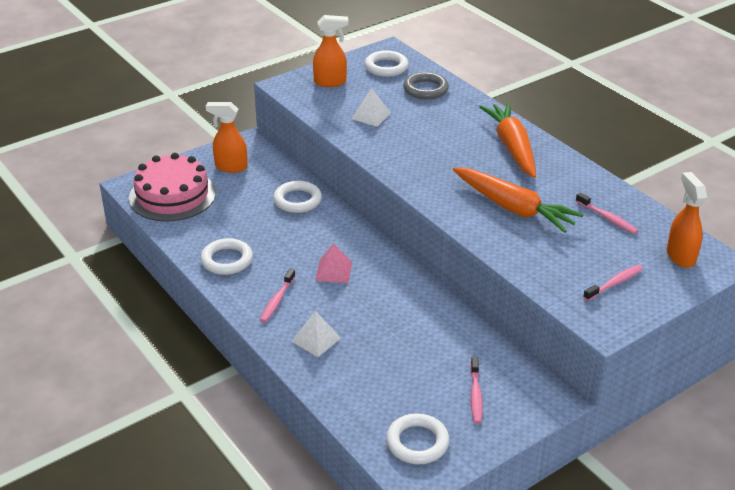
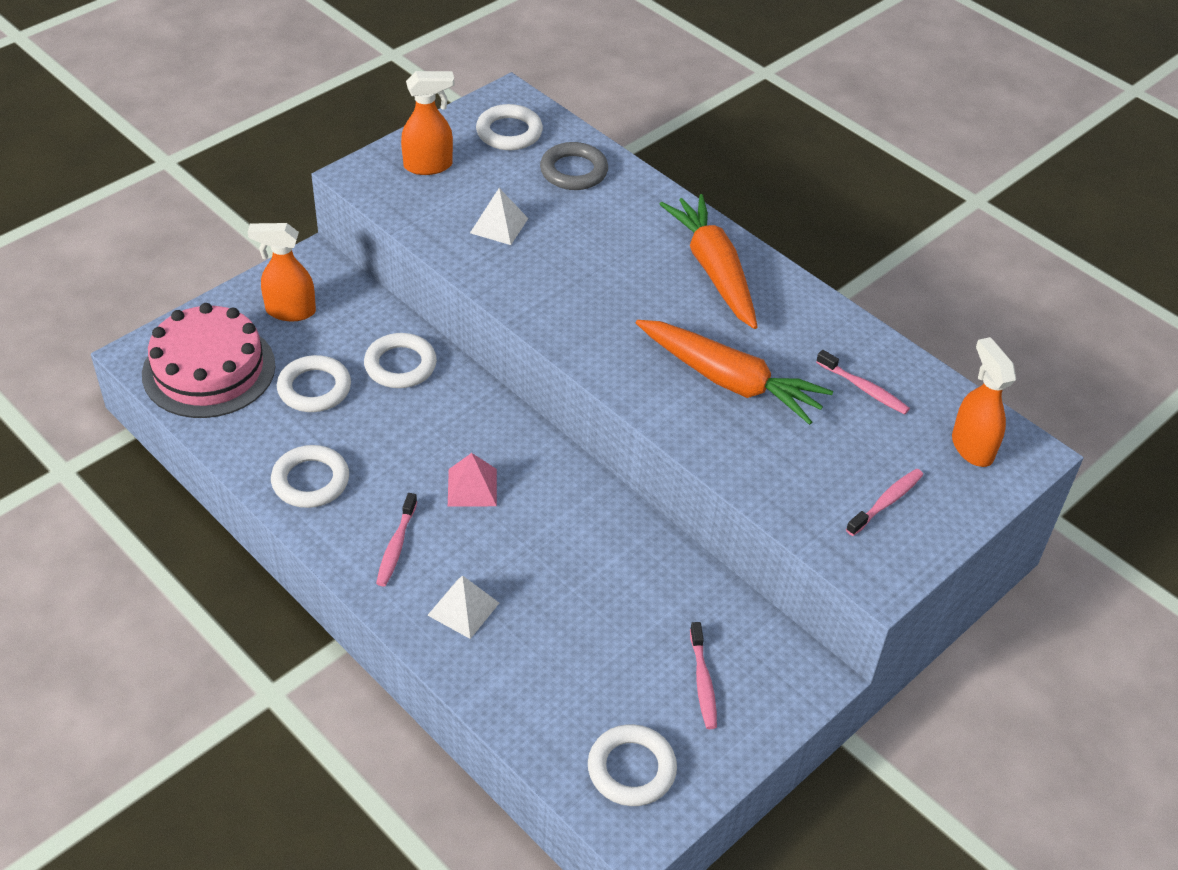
camera: 10 degrees left, 10 degrees up
(238, 209) = (314, 388): none -> white ring

